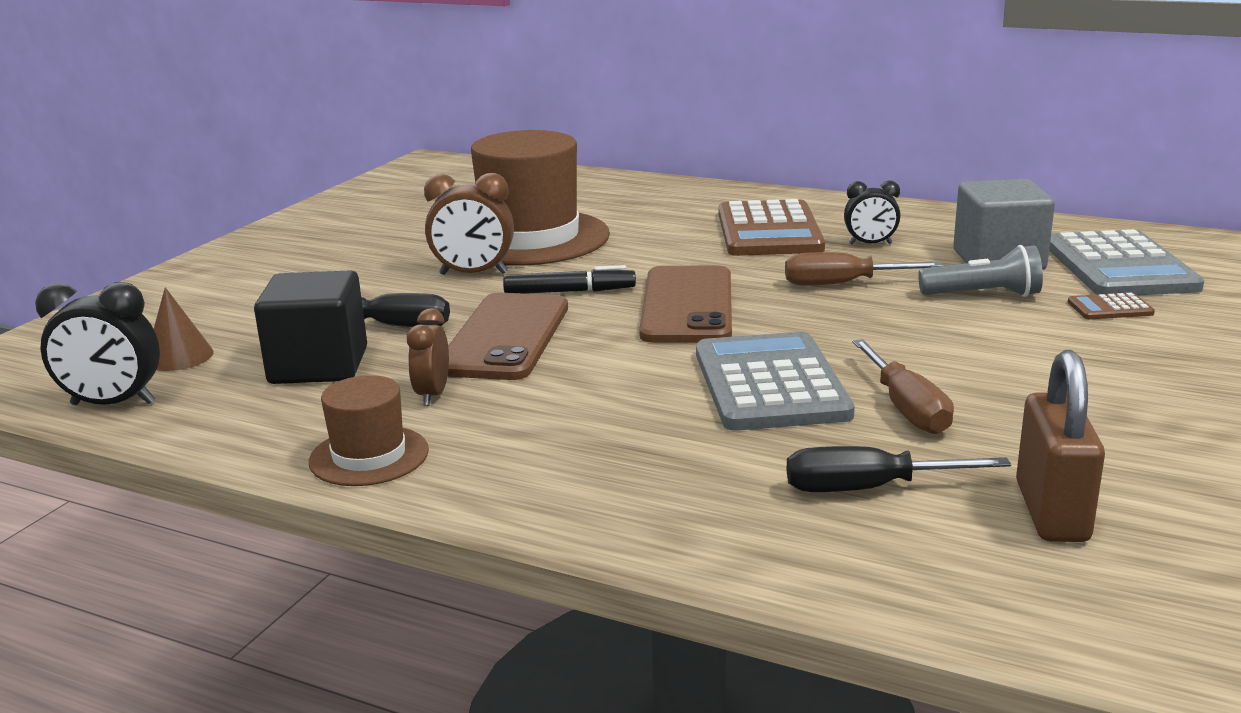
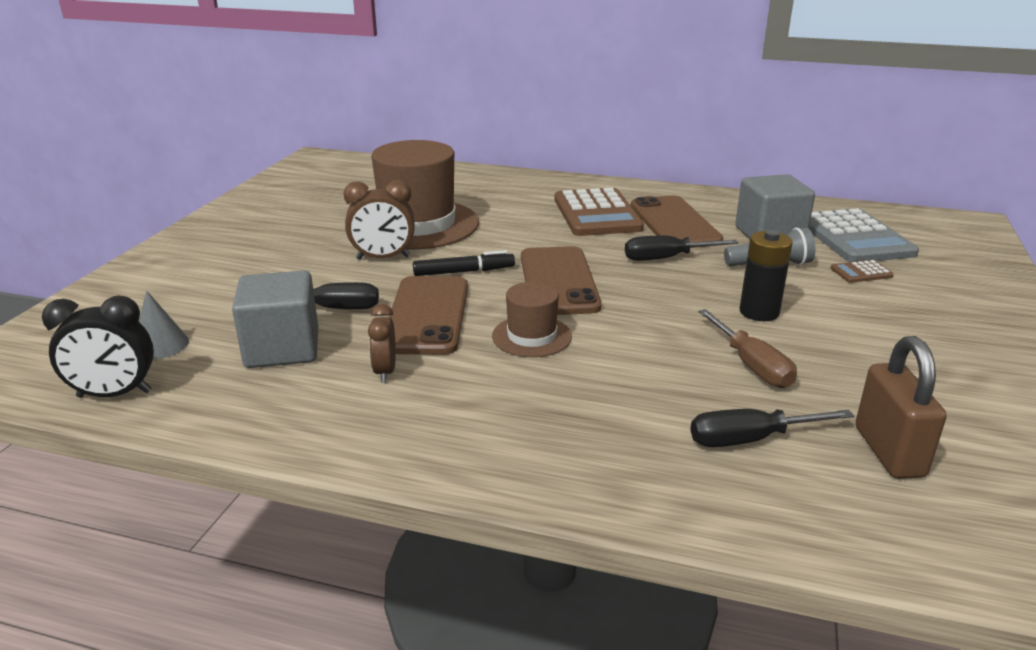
camera: 10 degrees left, 5 degrees up
(179, 356) = (160, 345): brown cone -> grey cone
(318, 366) = (282, 348): black cube -> grey cube
(369, 456) = (350, 433): brown hat -> brown hat (531, 336)
(770, 384) = (644, 349): grey calculator -> none
(842, 284) = (666, 258): brown screwdriver -> black screwdriver
(870, 244) = (674, 223): black clock -> brown phone
(943, 349) = (759, 312): none -> black battery

